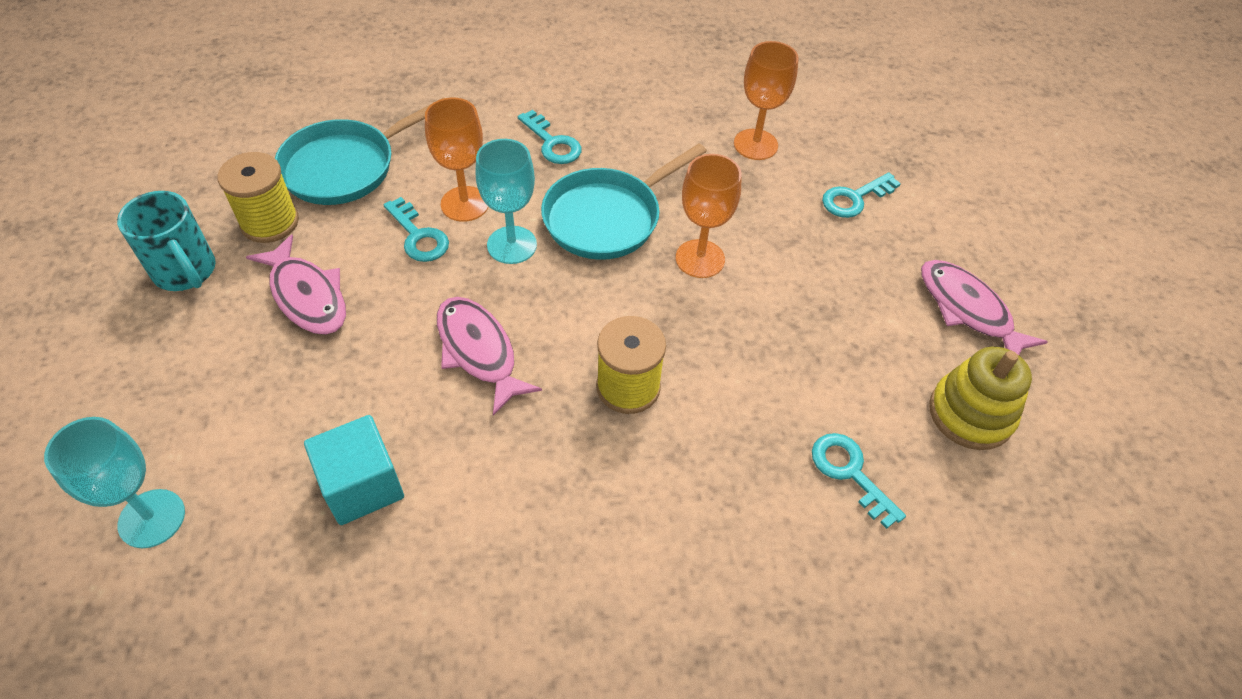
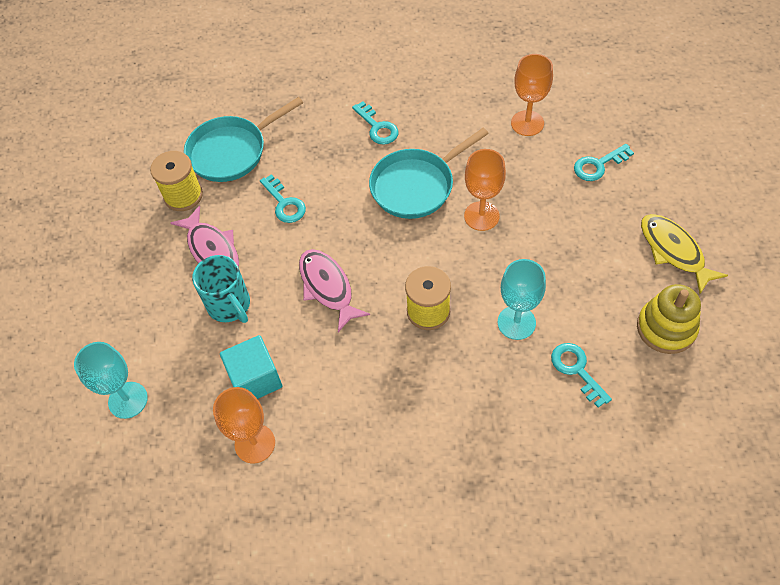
camera: 10 degrees right, 5 degrees up
(186, 272) = (131, 233): turquoise mug -> turquoise mug (230, 306)
(465, 204) = (315, 178): orange goblet -> orange goblet (255, 443)
(512, 245) = (349, 208): turquoise goblet -> turquoise goblet (516, 322)
(968, 310) = (674, 251): pink fish -> yellow fish

